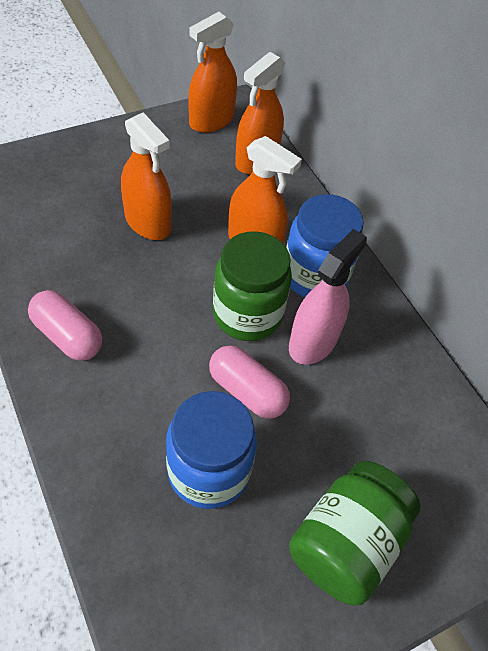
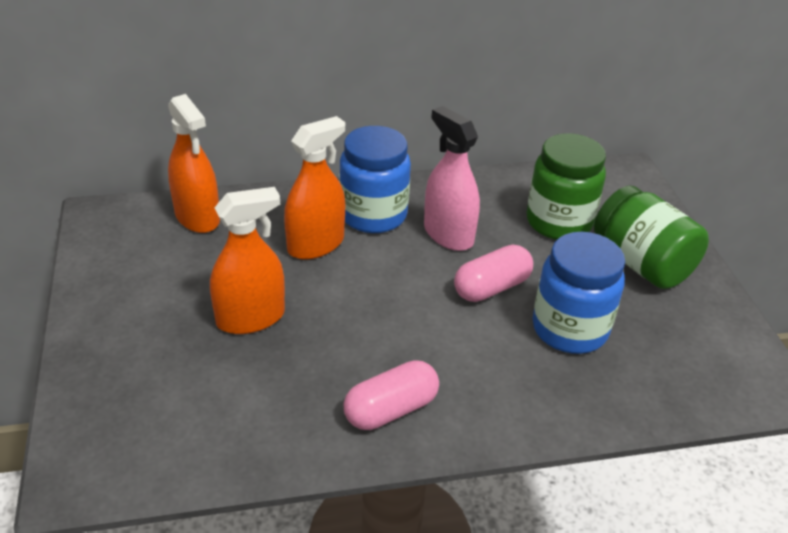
camera: 70 degrees left, 15 degrees down
(211, 120) = (112, 237): orange spray bottle -> none
(247, 314) = (404, 268): green jar -> green jar (559, 222)

